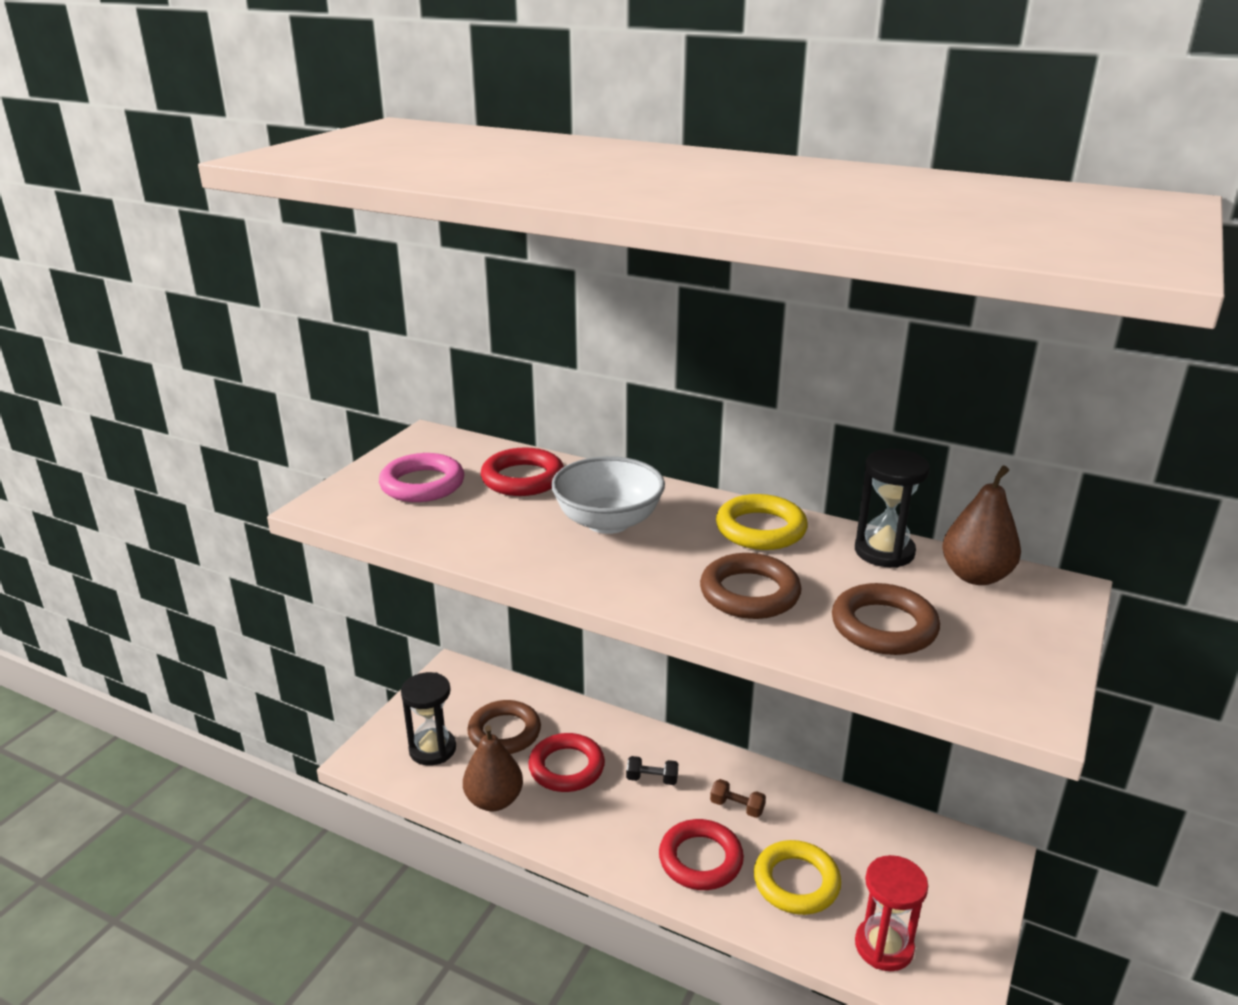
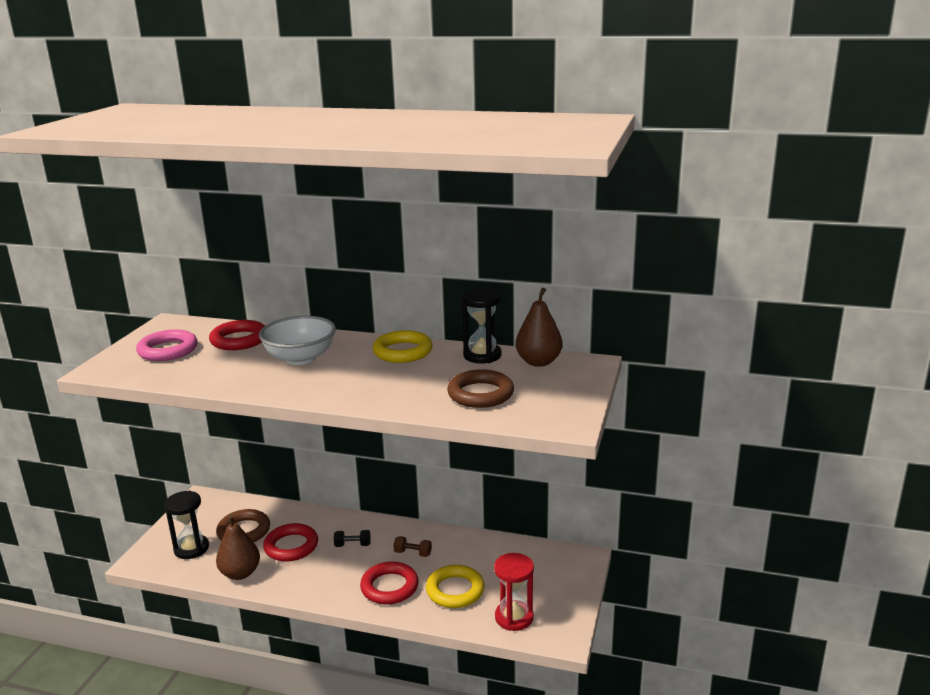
camera: 10 degrees left, 5 degrees down
(749, 593) = (396, 386): brown ring -> none

